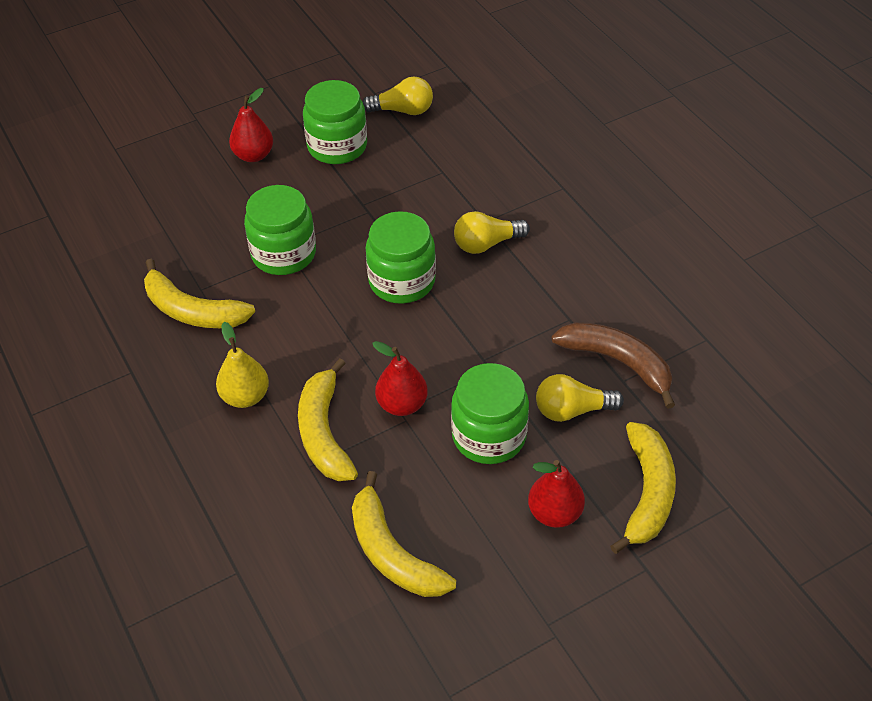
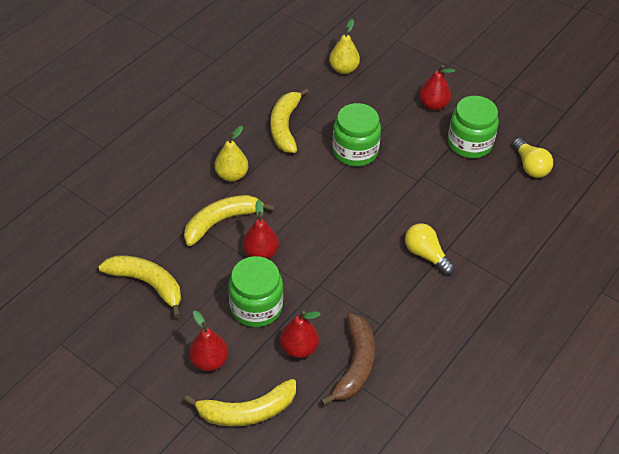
camera: 65 degrees right, 0 degrees up
(129, 217) = (343, 69): none -> yellow pear
(392, 552) = (148, 284): yellow banana -> yellow banana turned 90 degrees clockwise
(402, 281) = (365, 219): green jar -> none
(572, 410) = (299, 348): yellow light bulb -> red pear

